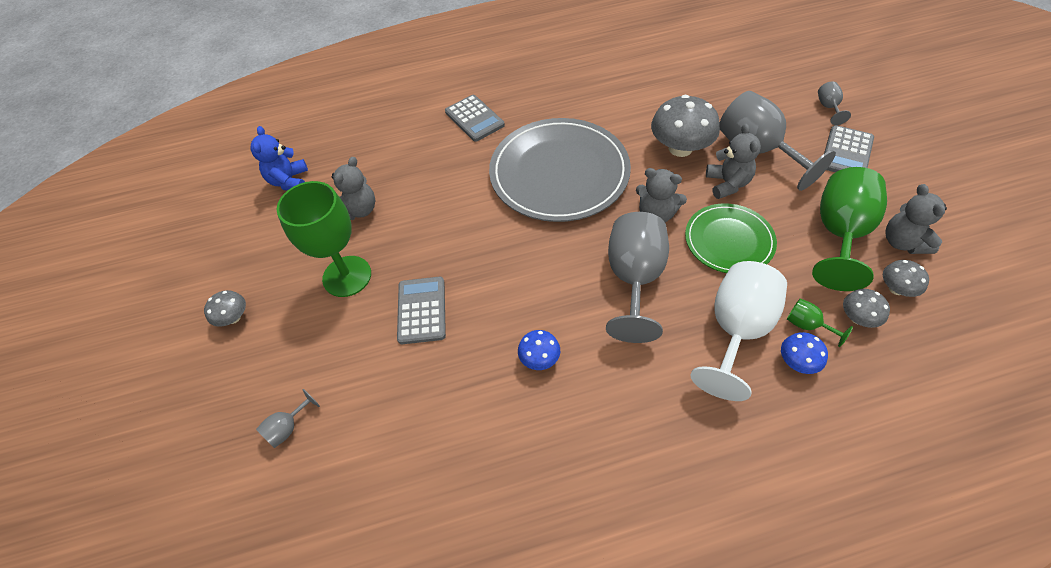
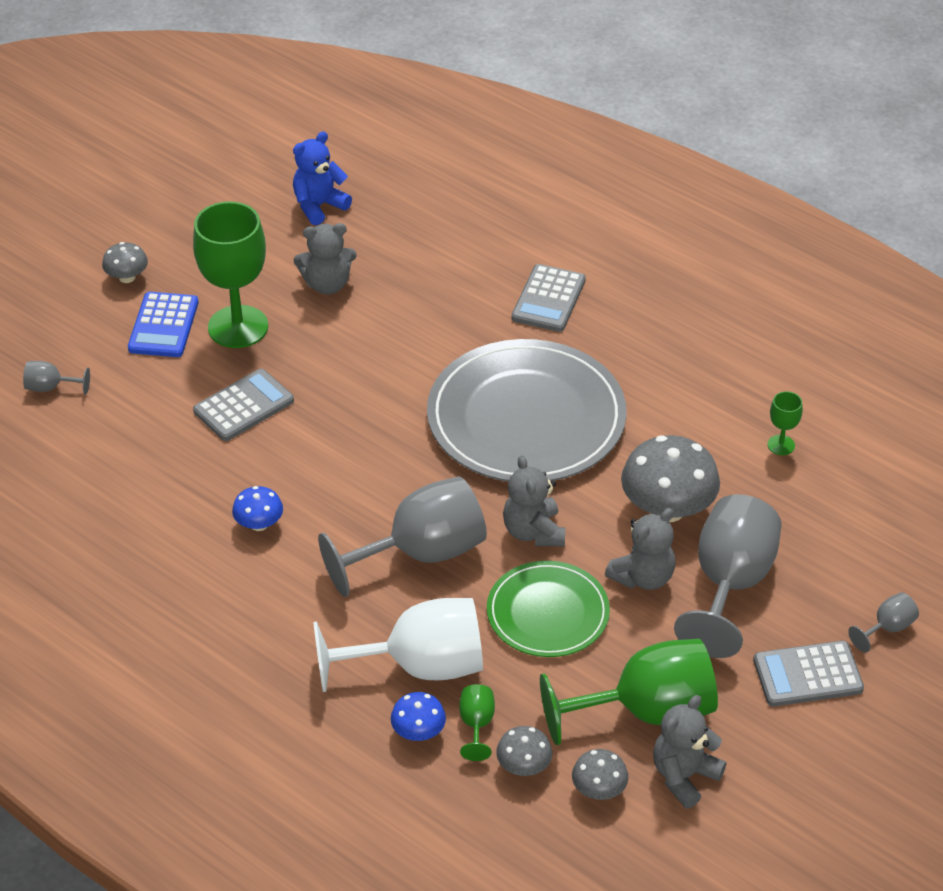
camera: 50 degrees right, 10 degrees down
(302, 319) = (163, 326): none -> blue calculator
(666, 84) = (781, 445): none -> green goblet

